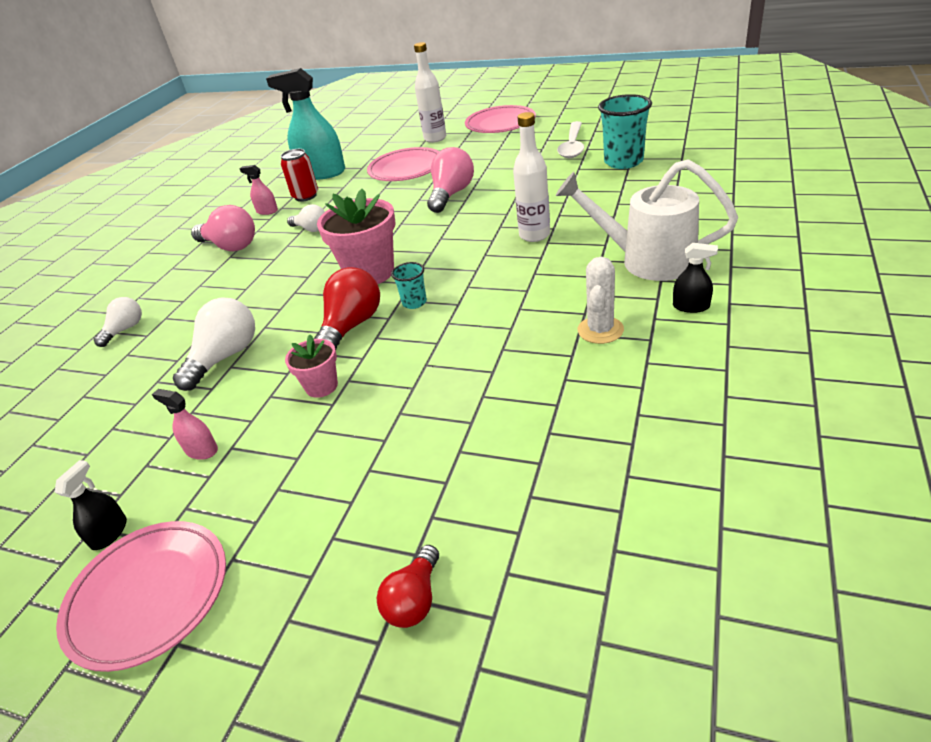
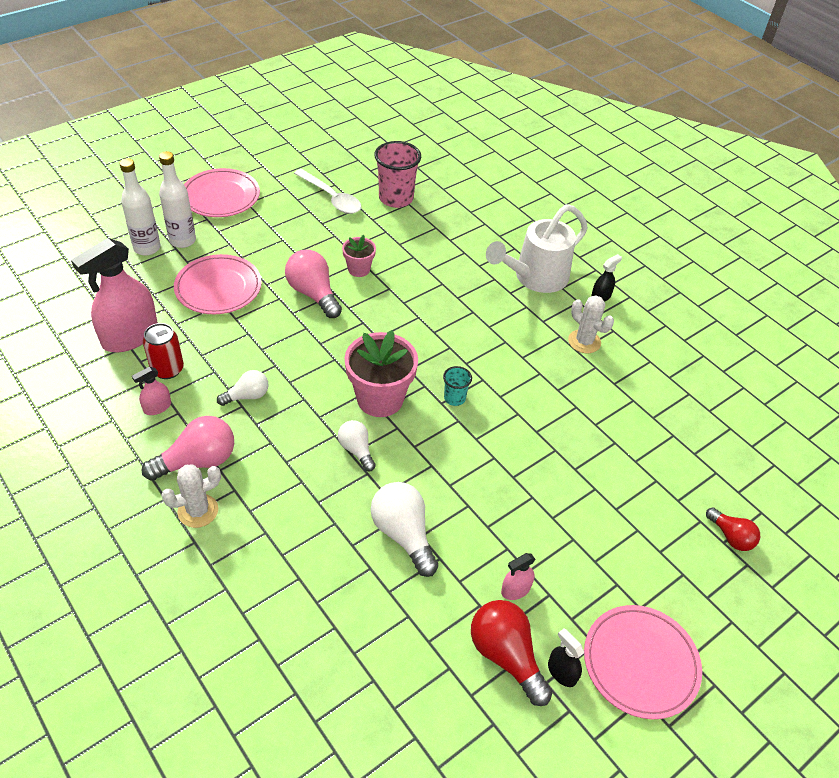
camera: 65 degrees left, 10 degrees up
(125, 330) = (267, 592): white light bulb -> white light bulb (356, 450)
(184, 269) = (198, 511): none -> white cactus
(321, 386) = (506, 493): pink flower pot -> pink flower pot (359, 269)
(322, 173) = (130, 336): turquoise spray bottle -> pink spray bottle
(351, 327) = (446, 445): red light bulb -> red light bulb (506, 656)
(534, 235) = (440, 296): white bottle -> white bottle (147, 248)
(623, 162) = (396, 198): turquoise cup -> pink cup

